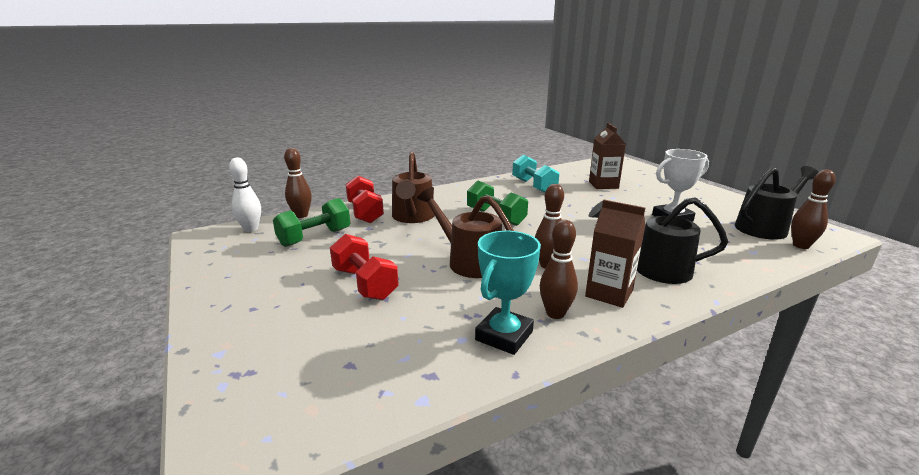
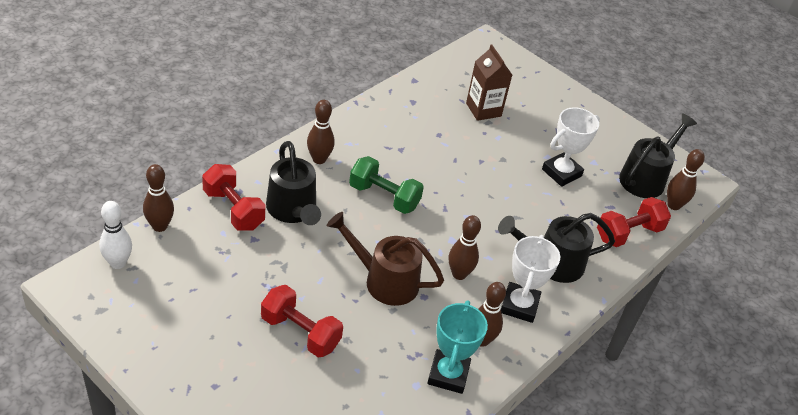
camera: 25 degrees left, 20 degrees up
(315, 237) = (204, 267): green dumbbell -> none
(412, 217) = (293, 211): brown watering can -> black watering can
(452, 196) = (319, 159): none -> brown bowling pin
(534, 186) = (406, 123): turquoise dumbbell -> none
(609, 293) = (519, 305): brown carton -> white trophy
(747, 258) = (628, 233): none -> red dumbbell

